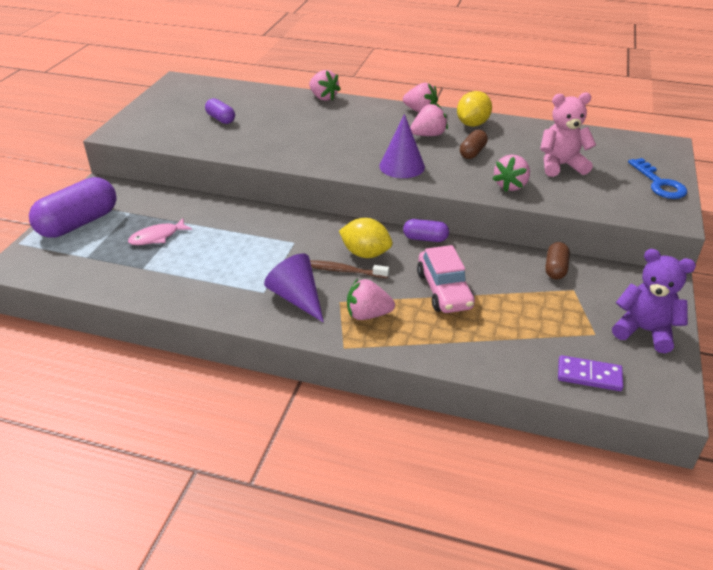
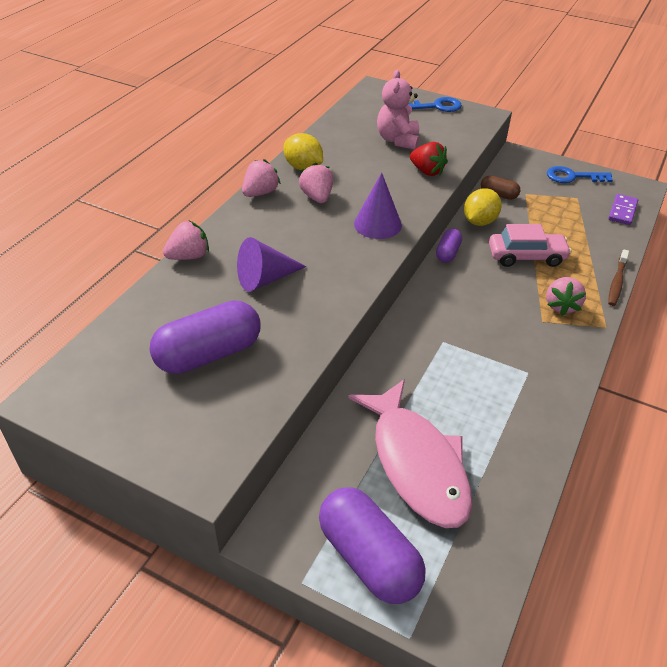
camera: 80 degrees left, 5 degrees up
(157, 237) = (416, 463): pink fish -> pink fish, size x2.27
(221, 119) = (209, 354): purple capsule -> purple capsule, size x1.99
(297, 298) = (538, 349): purple cone -> purple cone (265, 279)
(343, 270) = (495, 312): brown toothbrush -> brown toothbrush (617, 282)
(365, 253) = (468, 294): yellow lemon -> yellow lemon (479, 221)
(472, 152) = (361, 178): brown capsule -> none
(510, 186) = (427, 171): pink strawberry -> red strawberry
(644, 331) = (572, 177): purple teddy bear -> blue key

